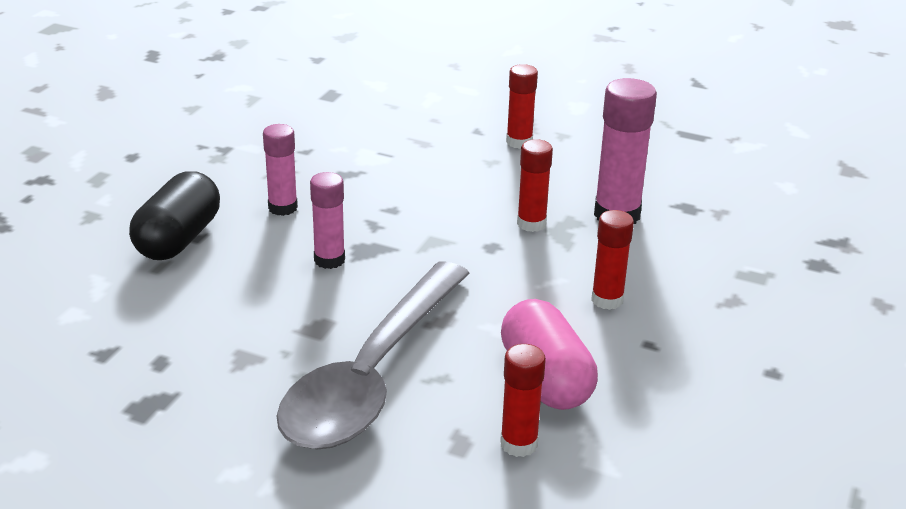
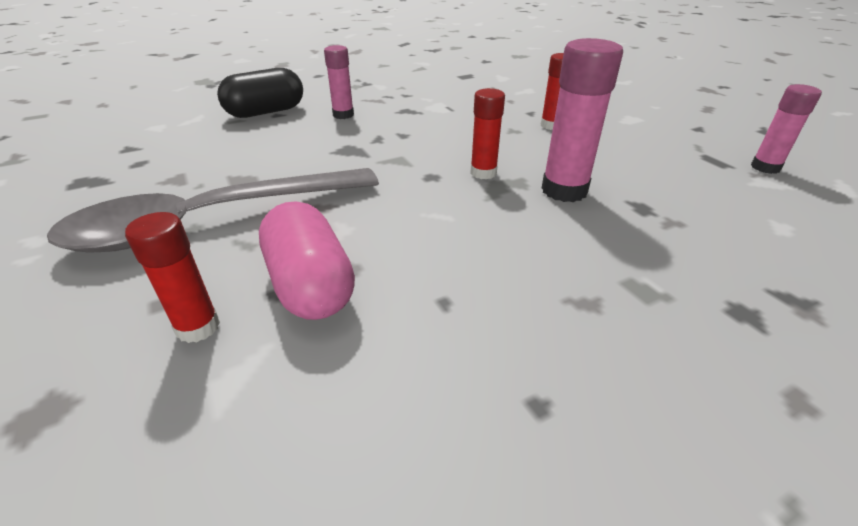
camera: 40 degrees right, 5 degrees up
(329, 260) = (317, 147): pink glue stick -> pink glue stick (765, 167)
(545, 379) = (310, 285): pink capsule -> pink capsule turned 45 degrees counterclockwise
(607, 300) = (461, 247): red glue stick -> none

